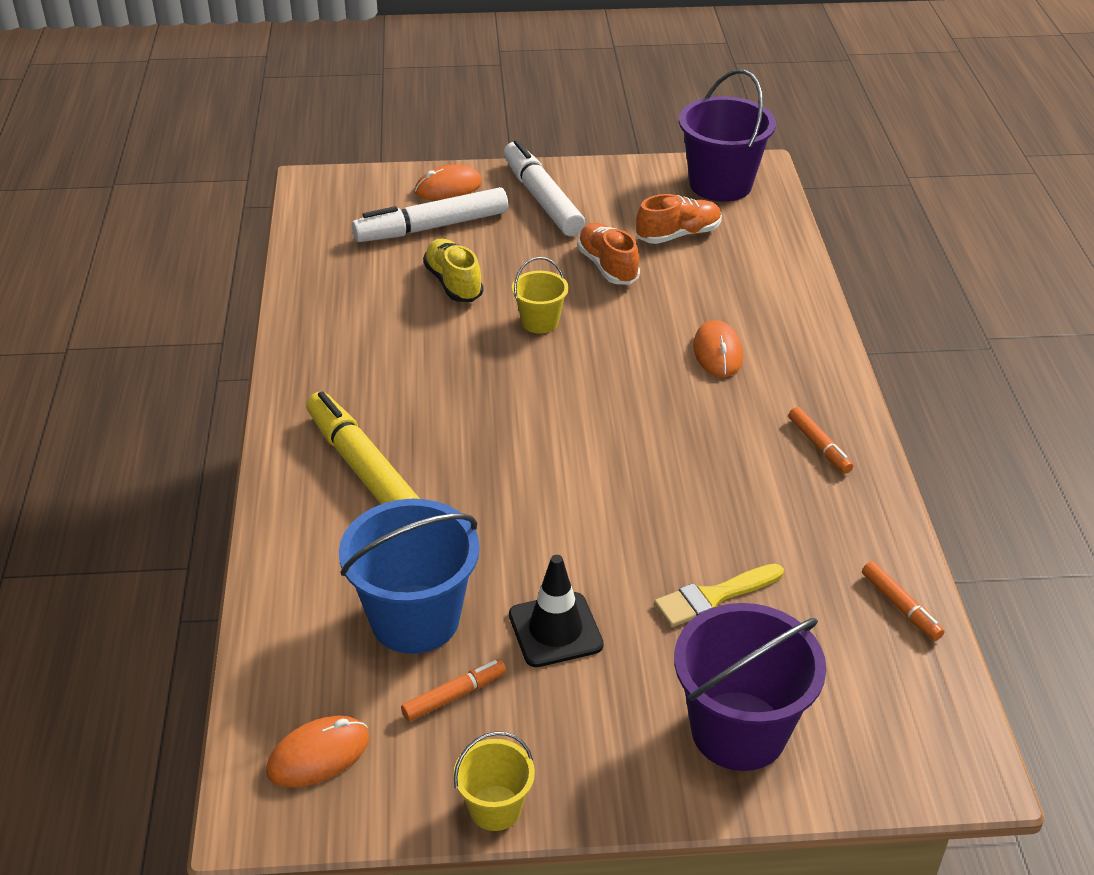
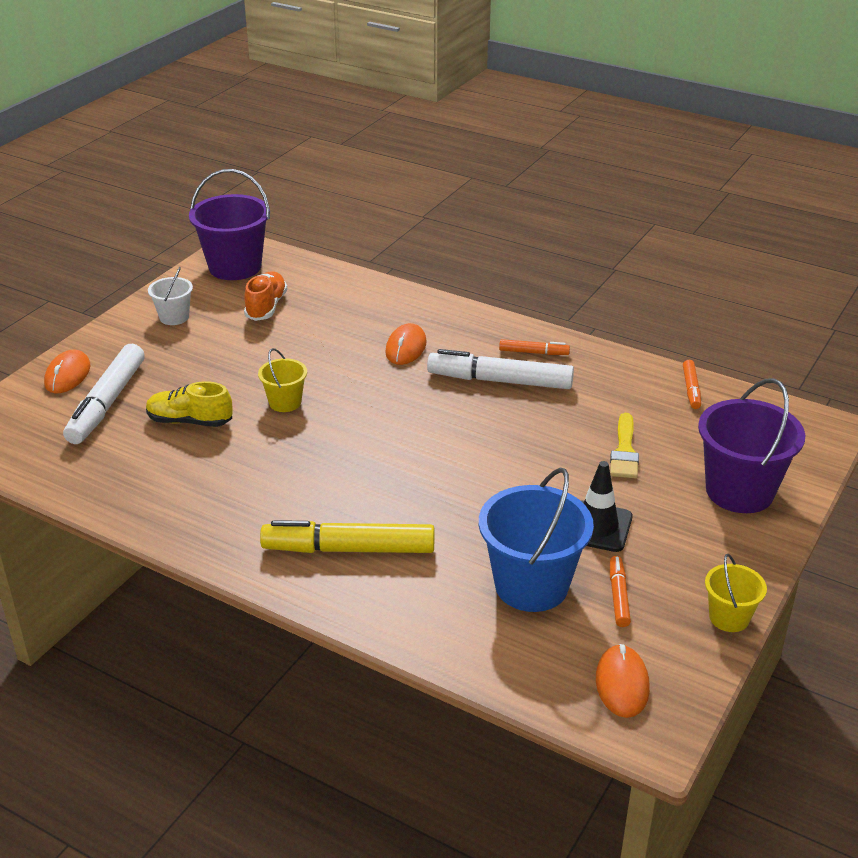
camera: 55 degrees left, 5 degrees down
(542, 199) = (145, 341): white marker -> white marker (500, 381)
(597, 194) = (174, 317): none -> white bucket
(607, 266) = (261, 349): orange shoe -> none
(717, 352) = (406, 348): orange mouse -> orange mouse turned 75 degrees clockwise
(900, 606) = (691, 389): orange marker -> orange marker turned 90 degrees clockwise

